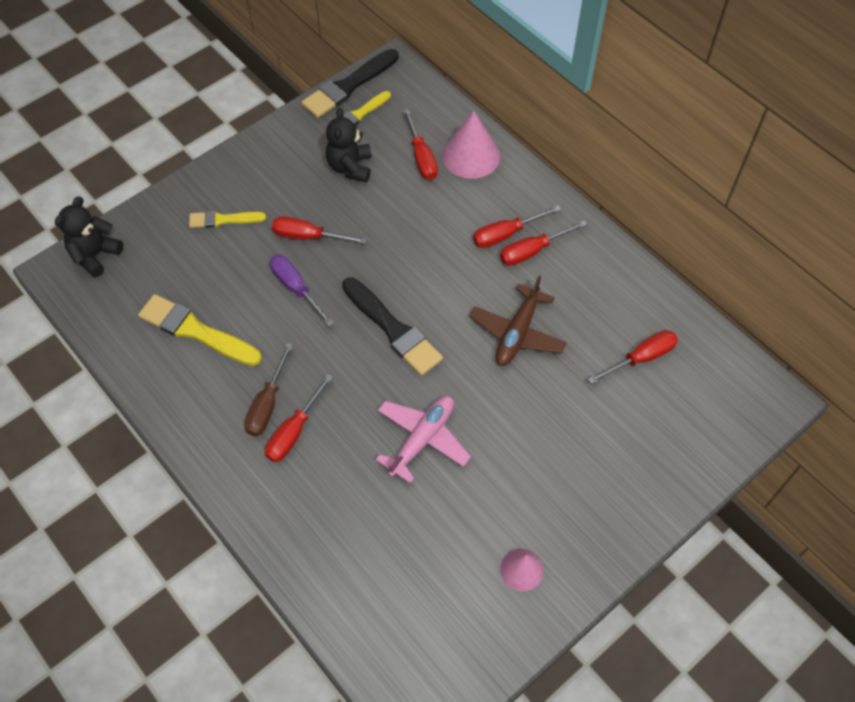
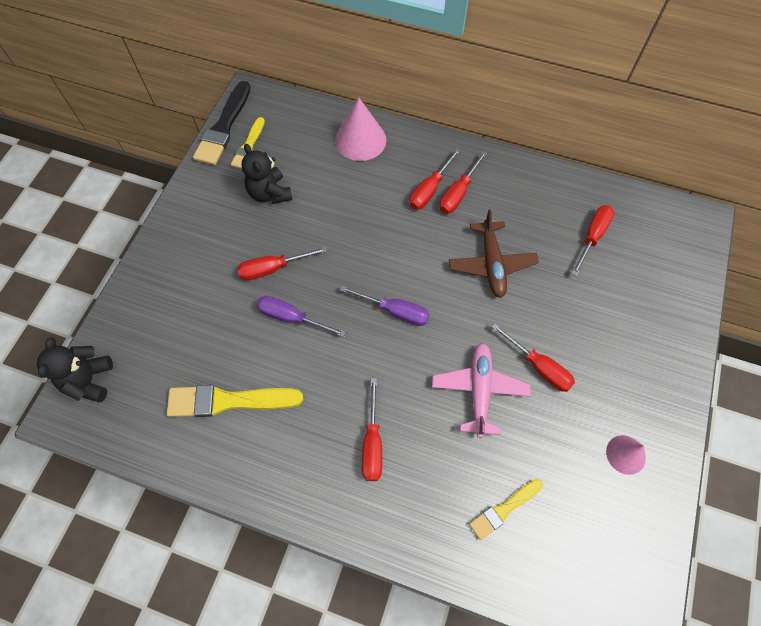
camera: 30 degrees left, 5 degrees up
(223, 220) = (189, 290): yellow brush -> yellow brush (503, 509)
(267, 404) = (334, 432): brown screwdriver -> none
(393, 329) = (395, 311): black brush -> purple screwdriver
(421, 157) = (322, 159): red screwdriver -> red screwdriver (538, 366)

